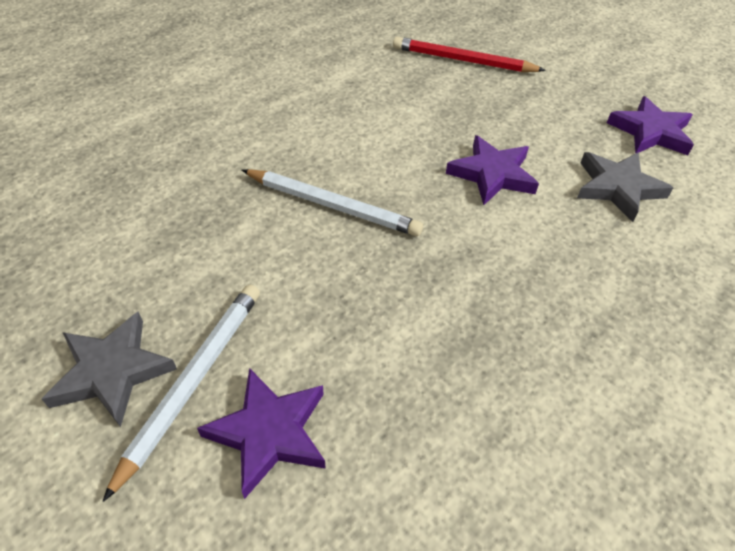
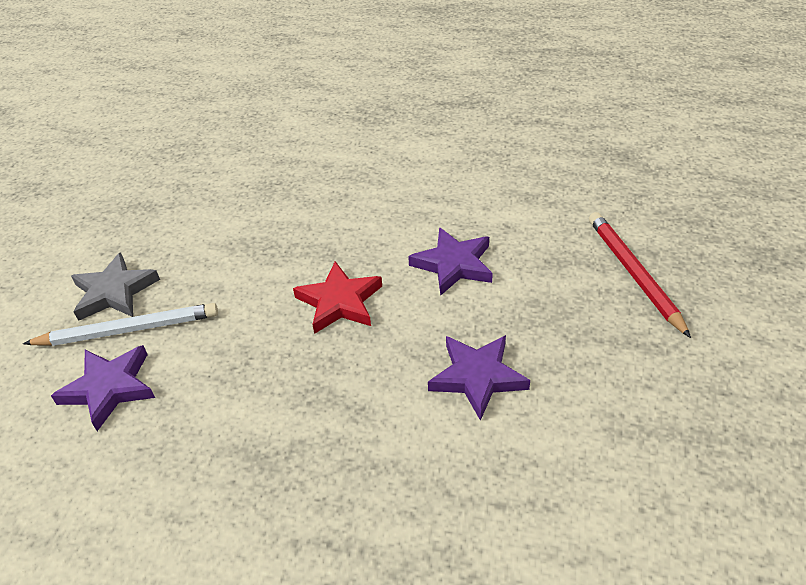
camera: 60 degrees right, 5 degrees down
(333, 206) = (340, 302): white pencil -> red star
(618, 188) = (558, 484): grey star -> none
(650, 132) = (697, 478): purple star -> purple star (453, 264)

